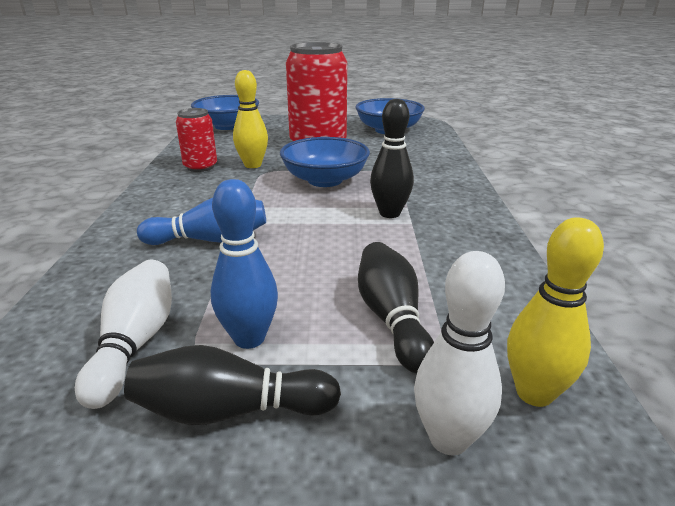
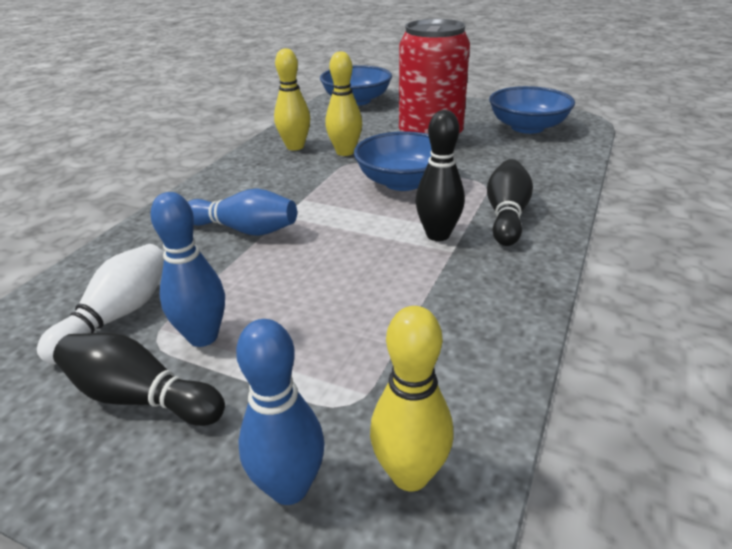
camera: 25 degrees right, 5 degrees up
(200, 167) = (295, 147): red can -> yellow bowling pin
(392, 319) = (339, 354): black bowling pin -> black bowling pin (506, 216)
(448, 439) = (289, 487): white bowling pin -> blue bowling pin

